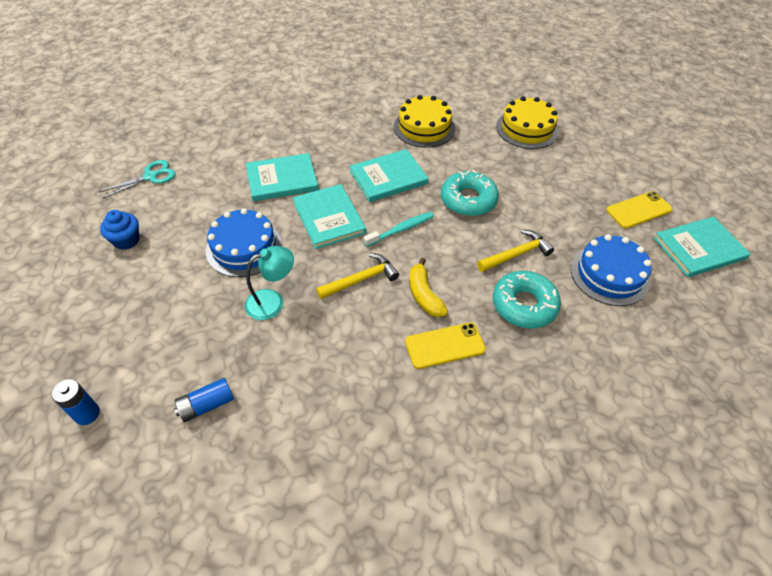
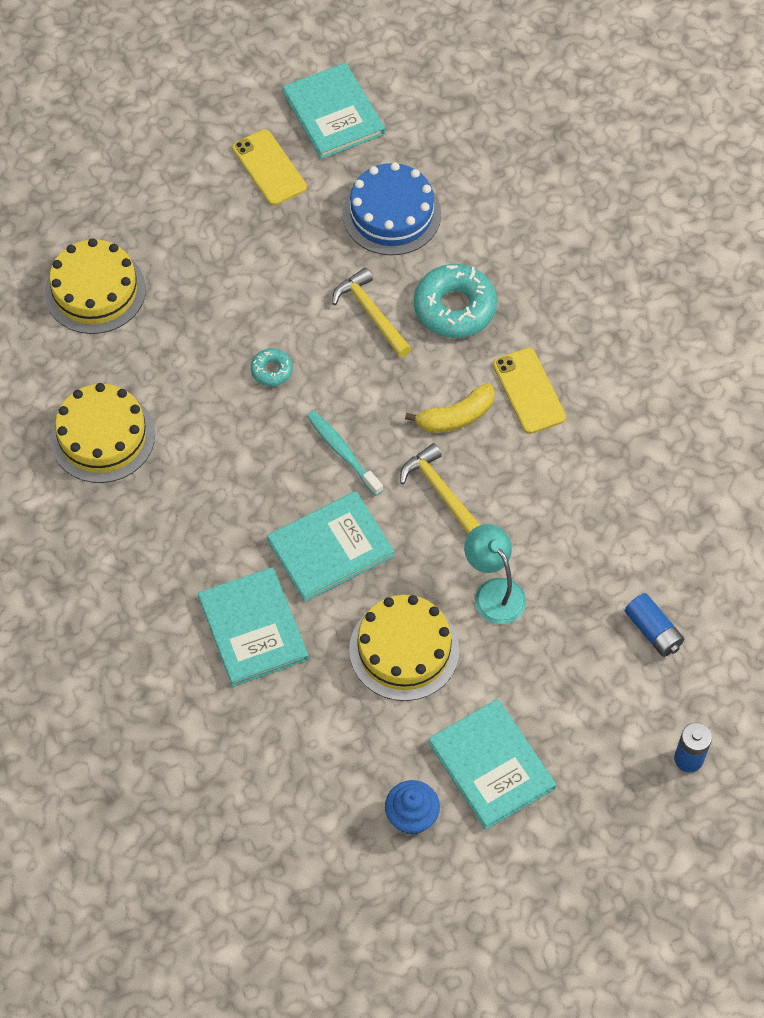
camera: 95 degrees left, 10 degrees up
(150, 177) = (267, 831): turquoise scissors -> none
(244, 247) = (404, 649): blue cake -> yellow cake
(388, 177) = (233, 478): turquoise book -> turquoise book (491, 765)
(468, 200) = (272, 370): turquoise donut -> turquoise donut, size x0.50

